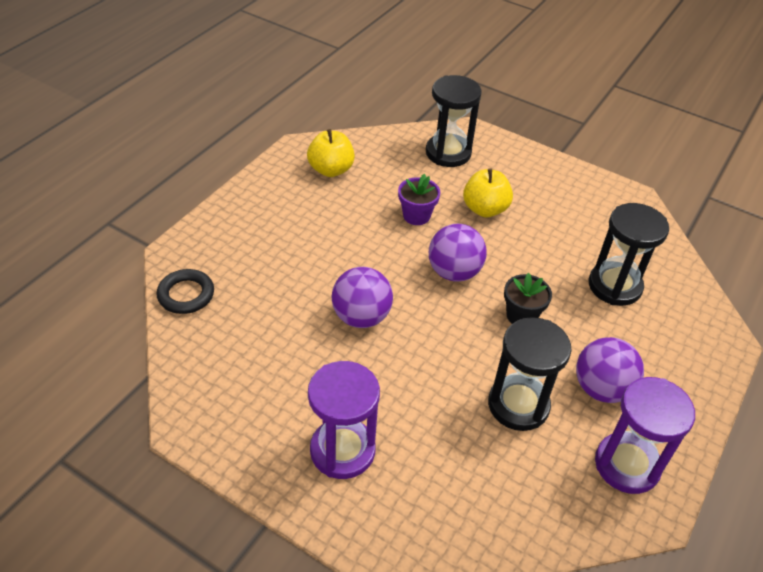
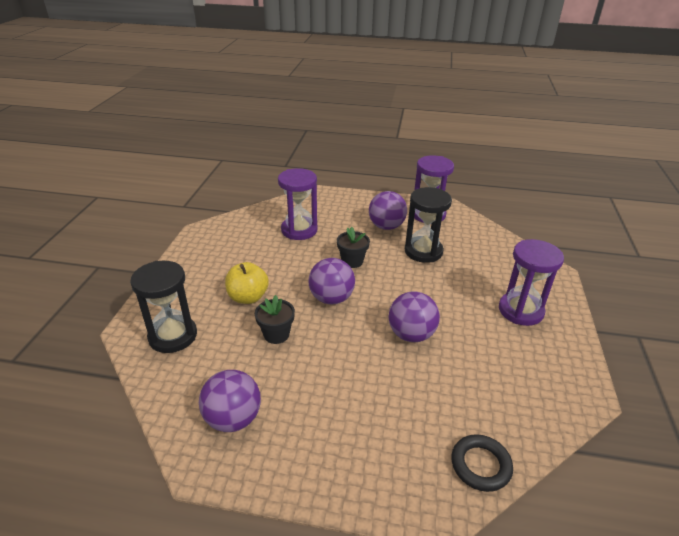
camera: 110 degrees left, 10 degrees down
(331, 170) = (233, 419): yellow apple -> purple ball
(416, 216) = (276, 334): purple flower pot -> black flower pot
(614, 286) = (299, 230): black hourglass -> purple hourglass

